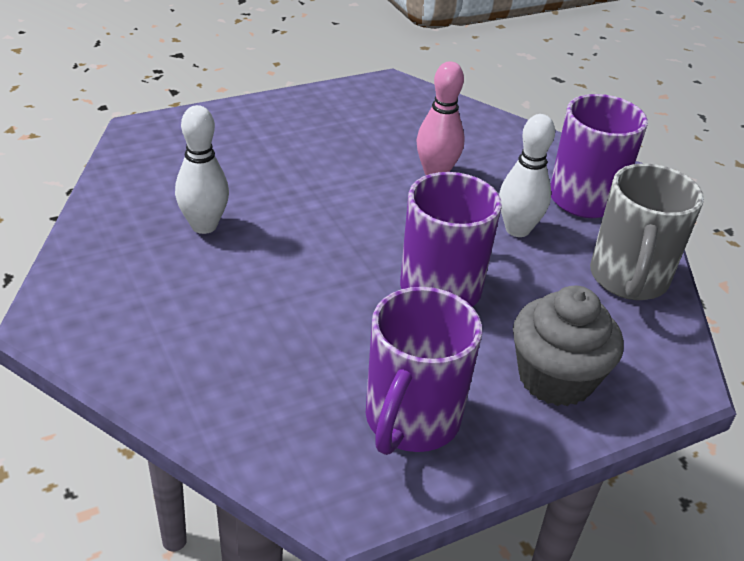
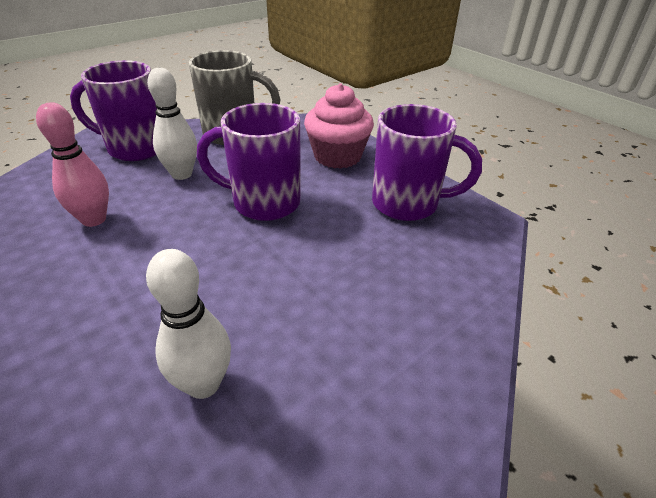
camera: 100 degrees left, 0 degrees up
(555, 378) = (337, 156): grey cupcake -> pink cupcake

